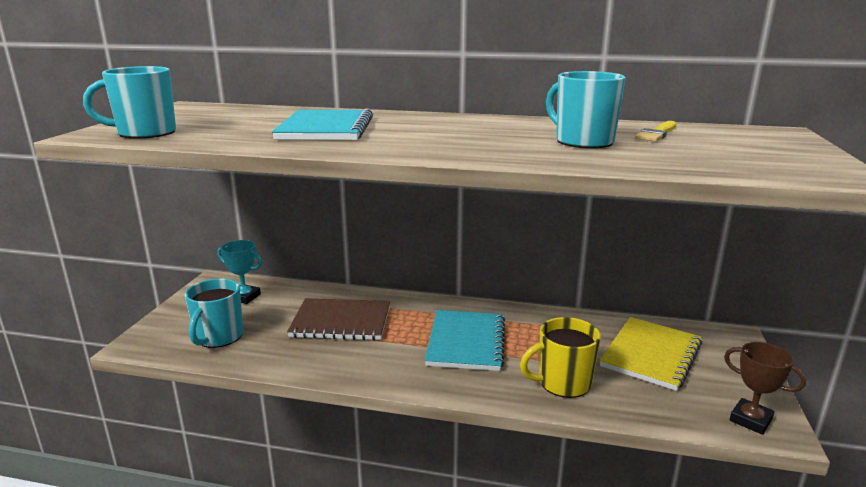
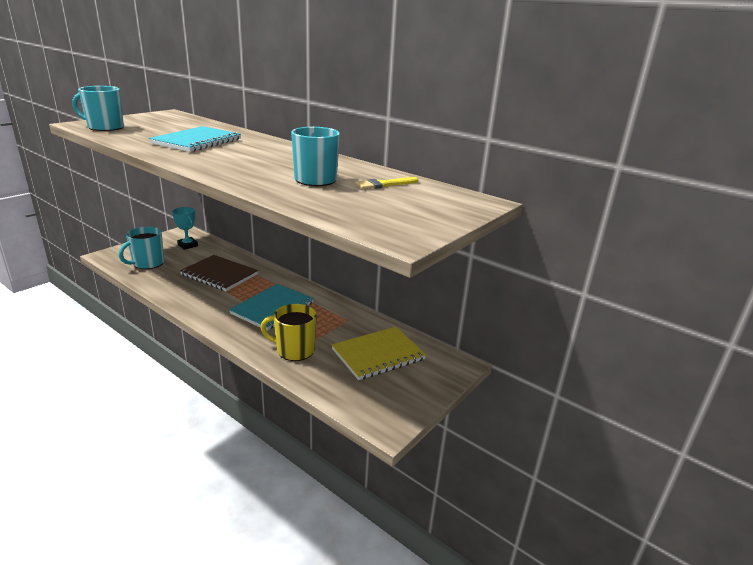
camera: 25 degrees right, 5 degrees up
(750, 420) = (380, 414): brown trophy -> none

